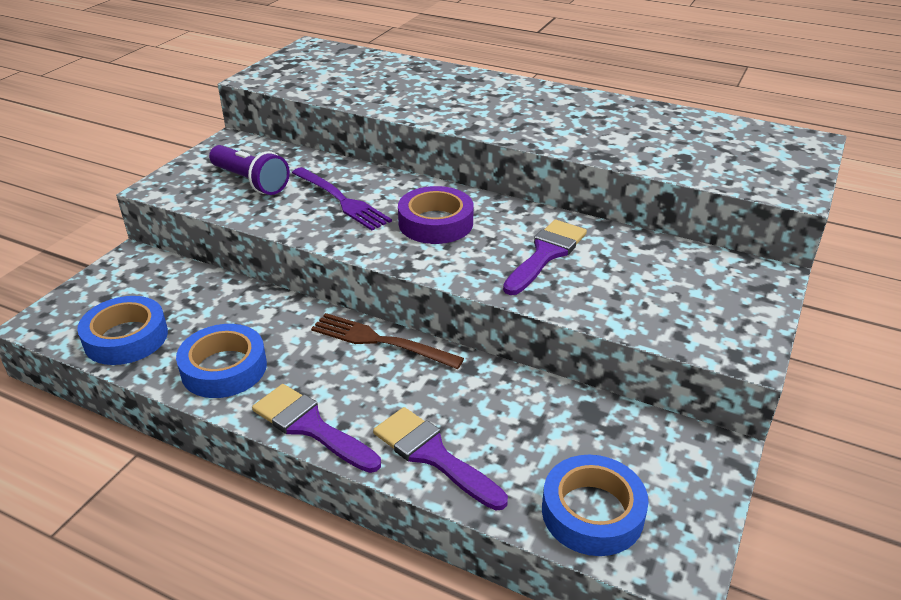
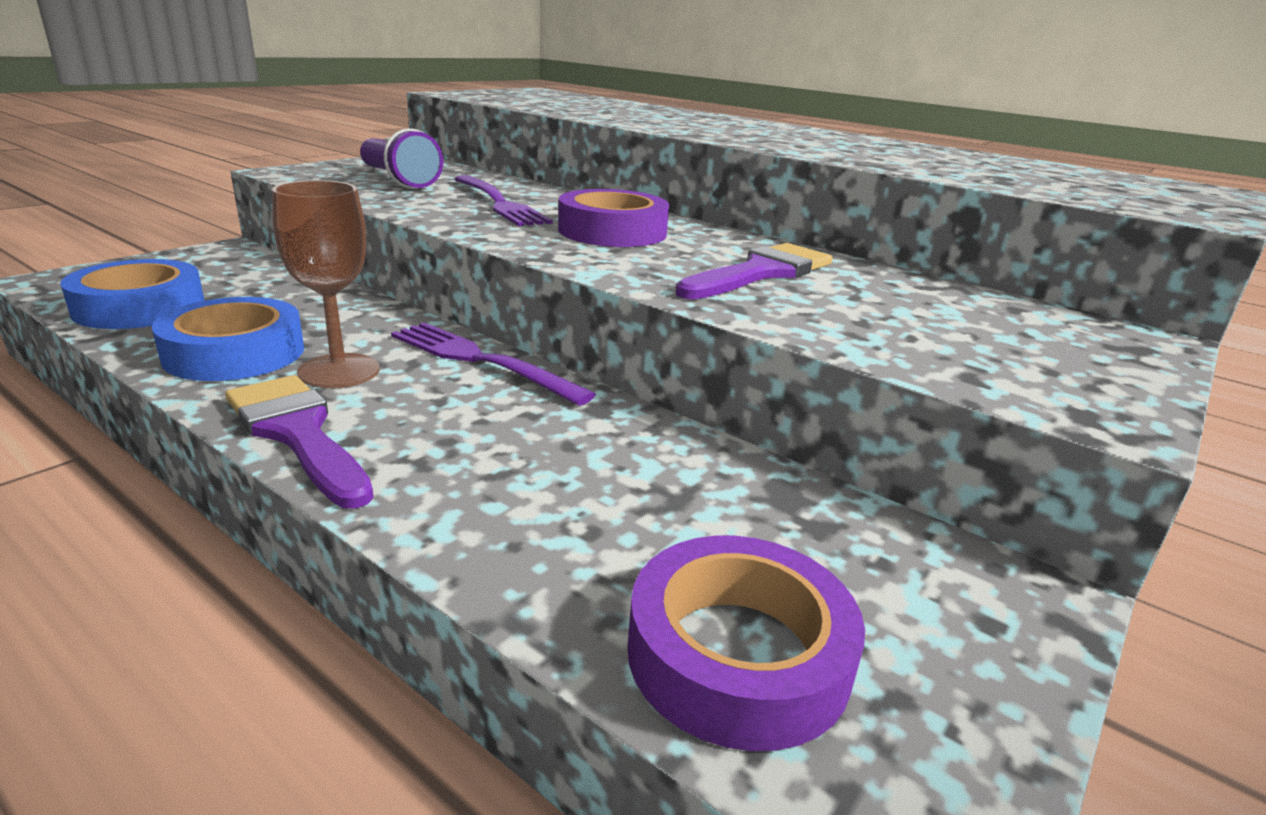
camera: 10 degrees right, 10 degrees down
(299, 370) = (339, 371): none -> brown goblet
(379, 341) = (480, 360): brown fork -> purple fork
(432, 455) = (470, 504): purple brush -> none
(592, 512) = (738, 654): blue tape -> purple tape

